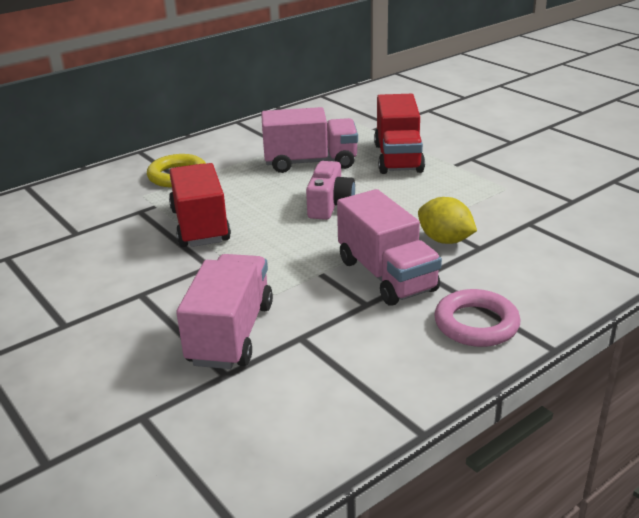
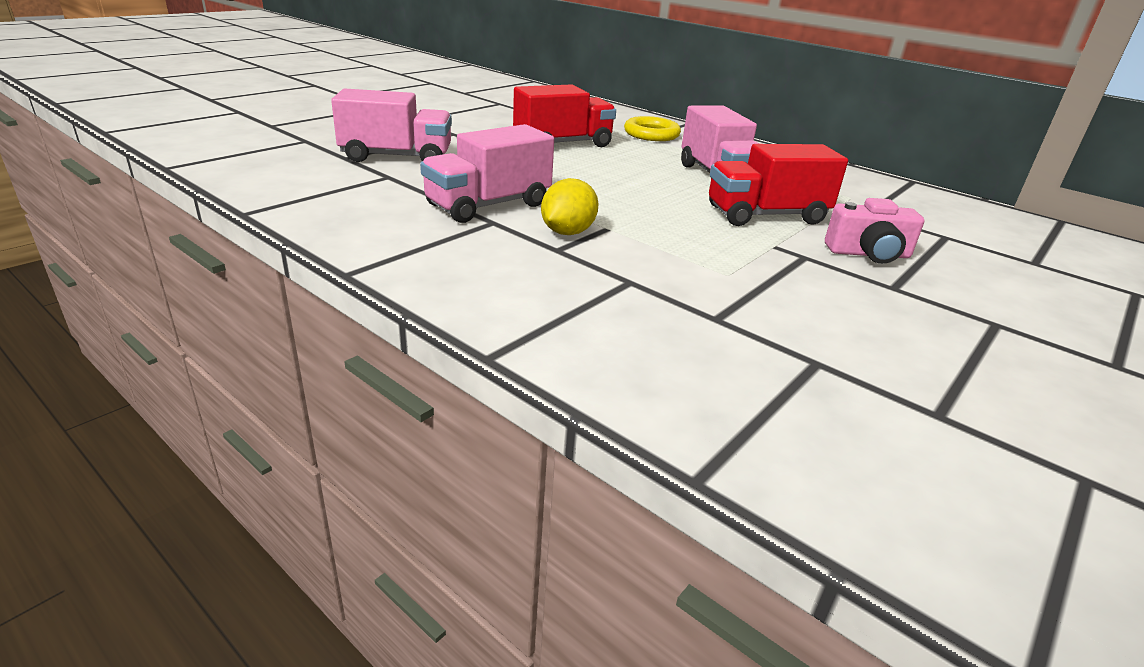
camera: 75 degrees right, 0 degrees up
(330, 205) = (624, 185): pink camera -> pink camera (868, 254)
(476, 324) = (398, 239): pink ring -> none

